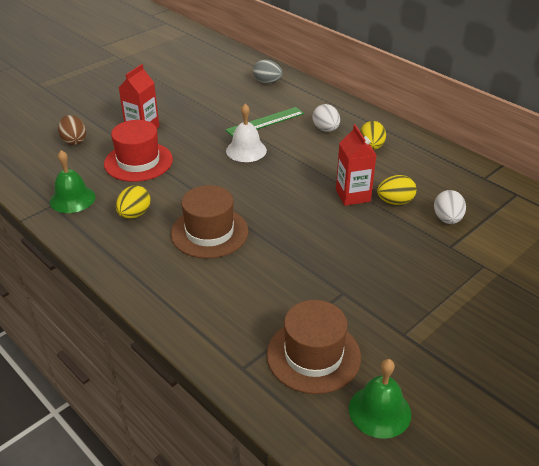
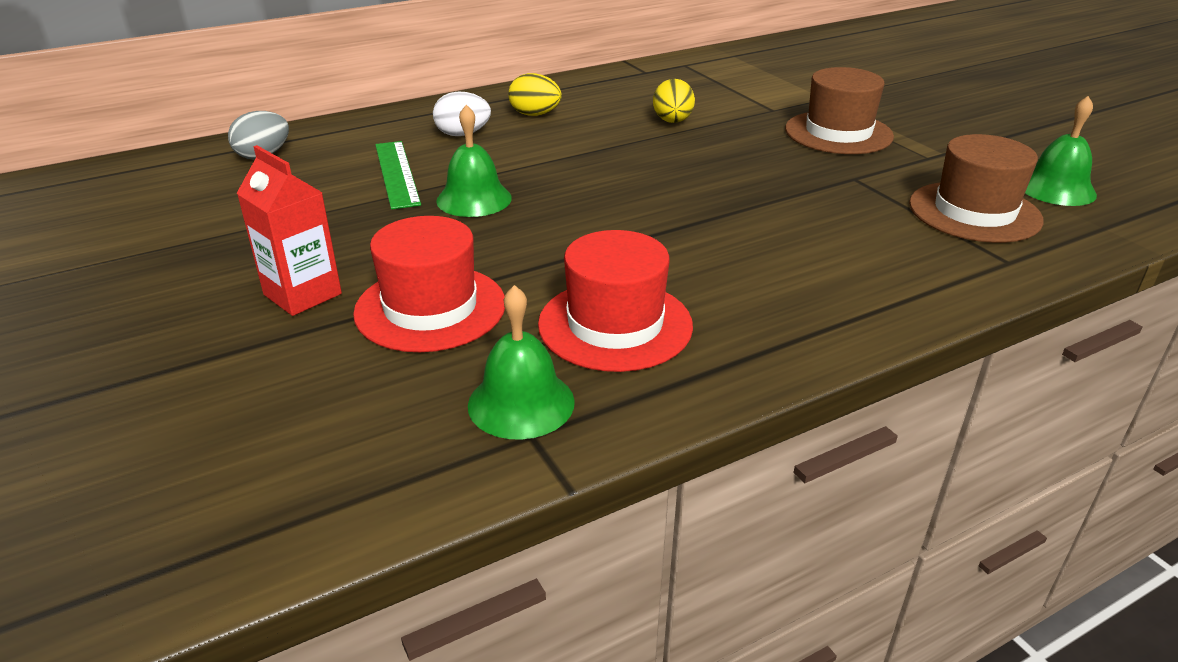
camera: 75 degrees left, 5 degrees down
(74, 141) = (267, 393): brown egg -> none
(134, 214) = (615, 325): yellow egg -> red hat
(209, 232) = (697, 255): brown hat -> brown hat (838, 133)
(246, 150) = (474, 199): white bell -> green bell
(353, 195) = (646, 142): red carton -> none
(447, 219) = (720, 102): white egg -> none

